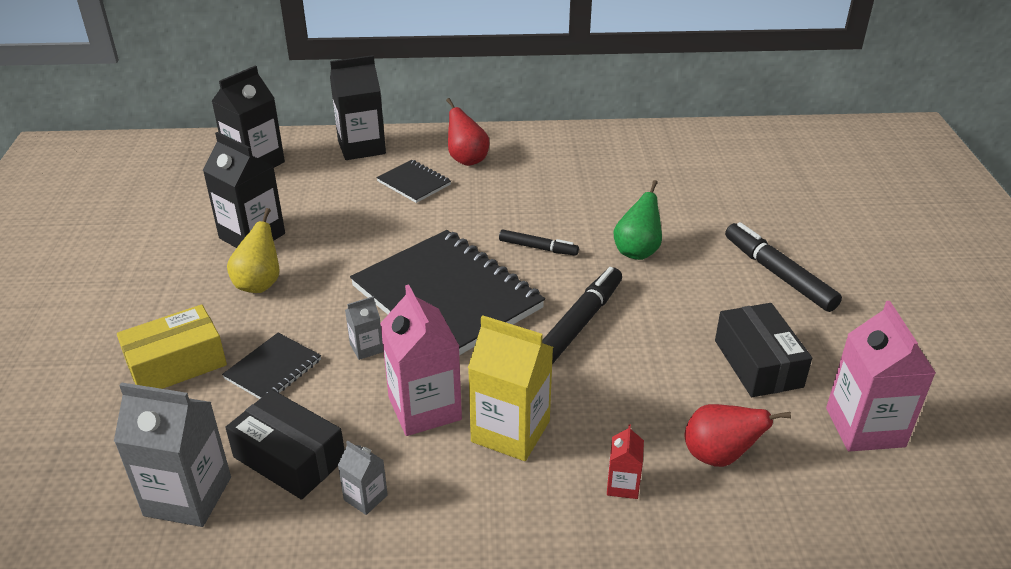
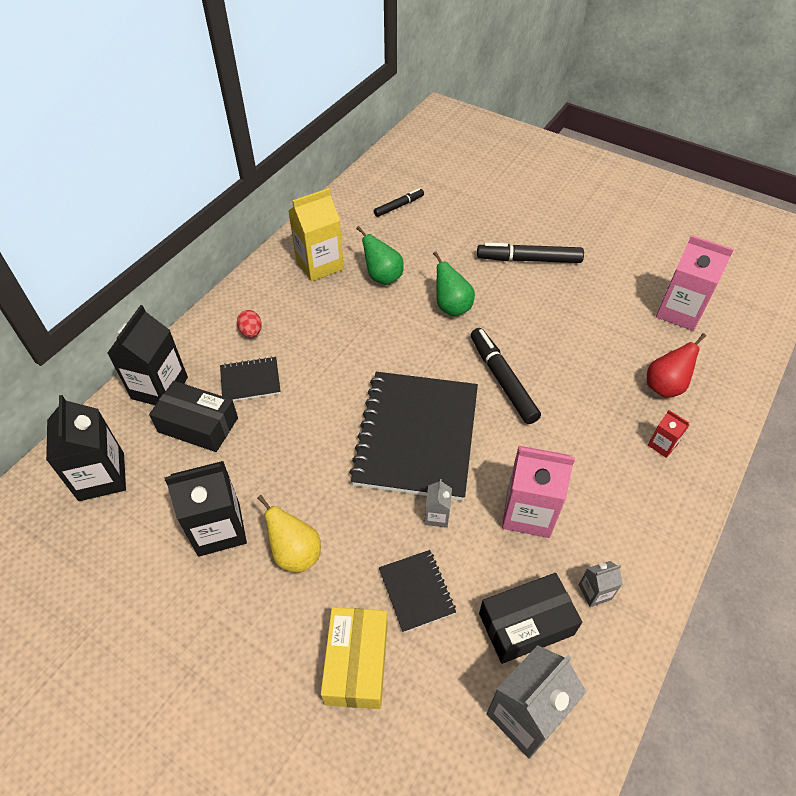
camera: 55 degrees left, 15 degrees up
(447, 297) = (416, 436): black notebook -> black notebook turned 75 degrees counterclockwise
(467, 159) = (251, 332): red pear -> red egg
(510, 431) = (582, 475): yellow carton -> yellow carton (319, 264)
(538, 248) = (403, 354): black marker -> black marker (399, 206)
(621, 195) = (382, 277): none -> green pear
(758, 363) = (600, 320): black box -> black box (198, 425)

